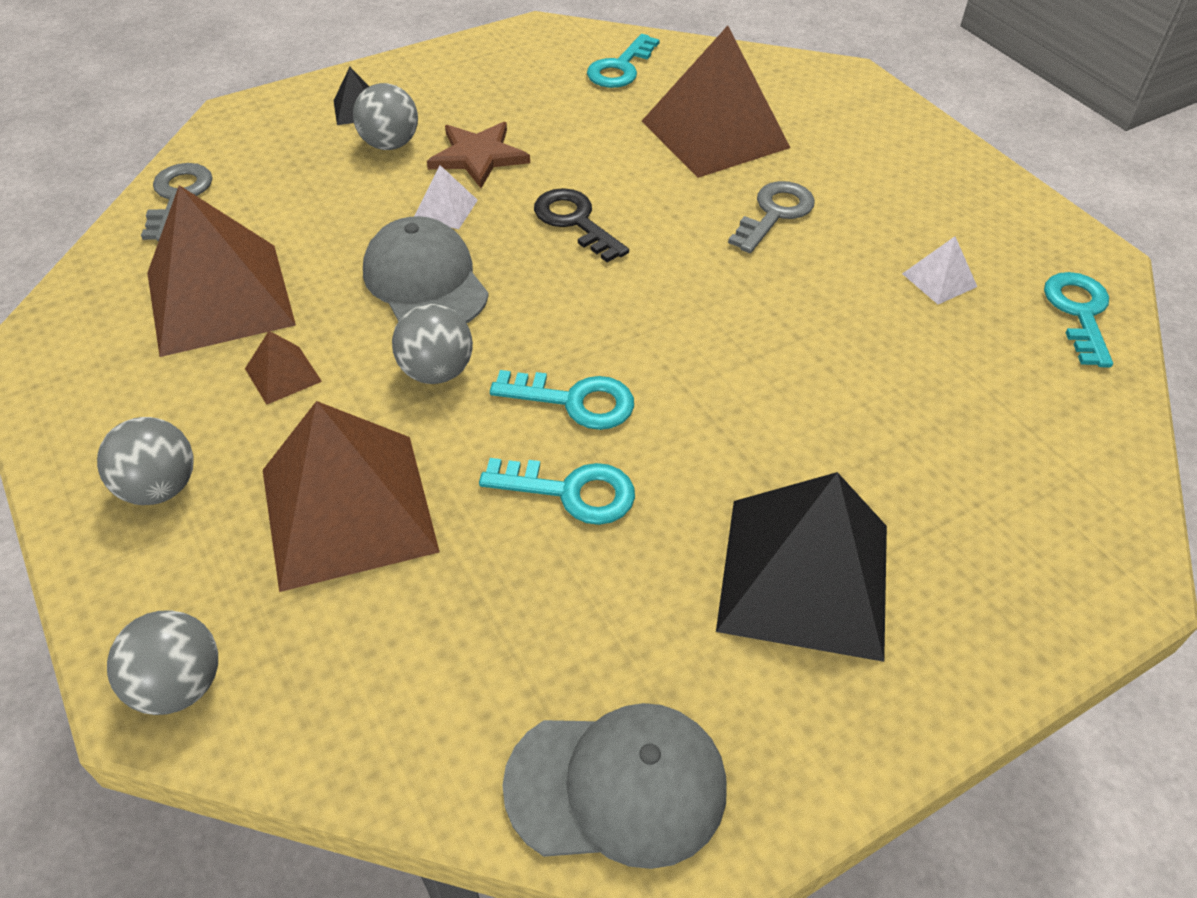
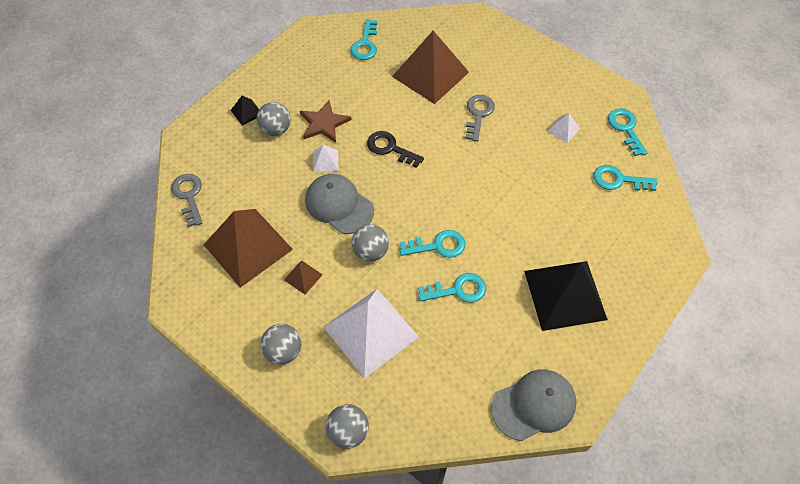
camera: 20 degrees left, 10 degrees up
(348, 509) = (370, 331): brown pyramid -> white pyramid
(1025, 397) = (618, 180): none -> turquoise key

